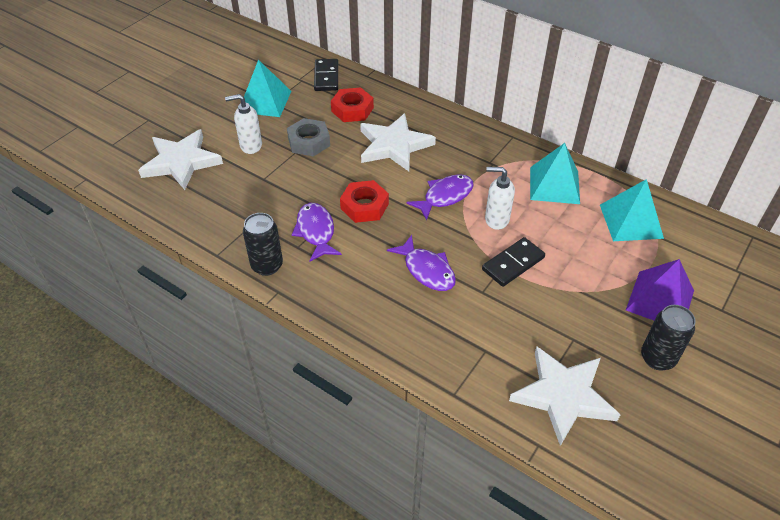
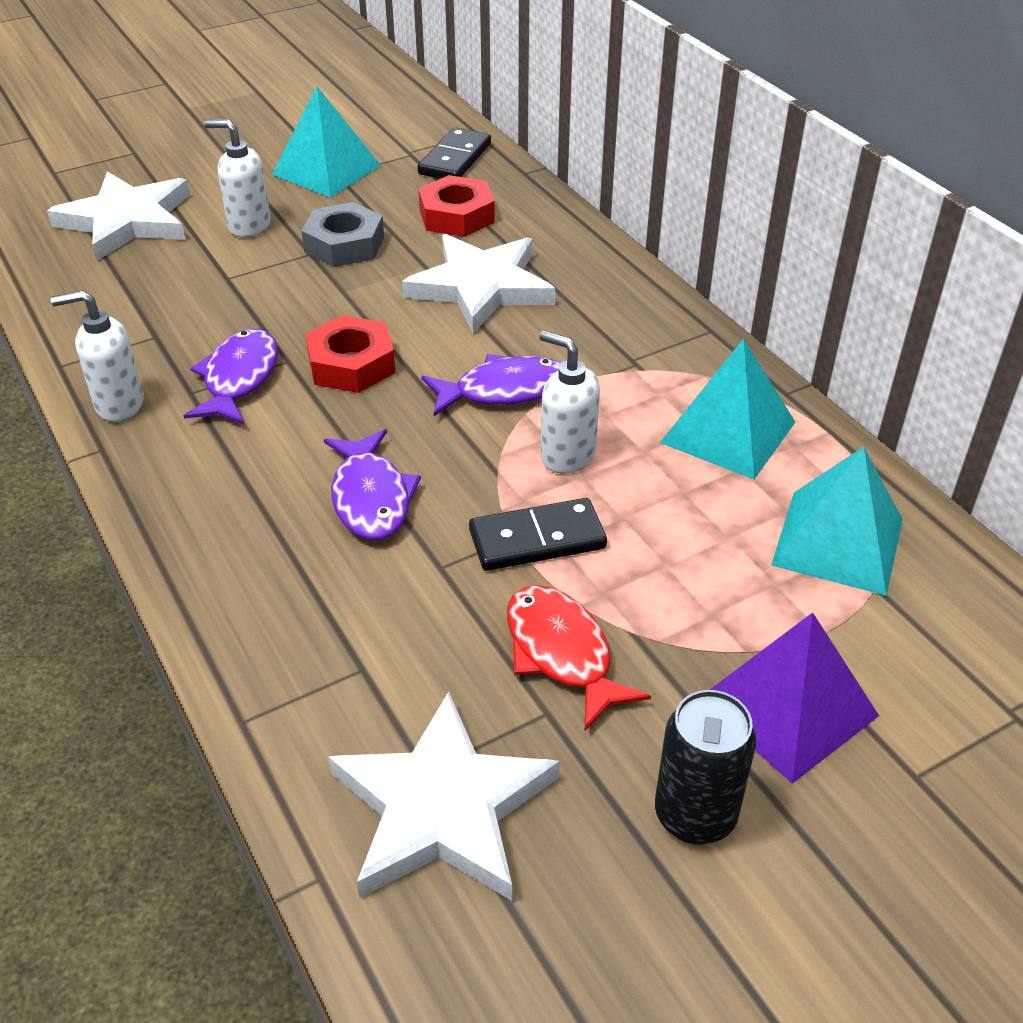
camera: 25 degrees right, 5 degrees down
(267, 265) = (119, 405): black can -> white soap dispenser
(560, 311) = (562, 653): none -> red fish

